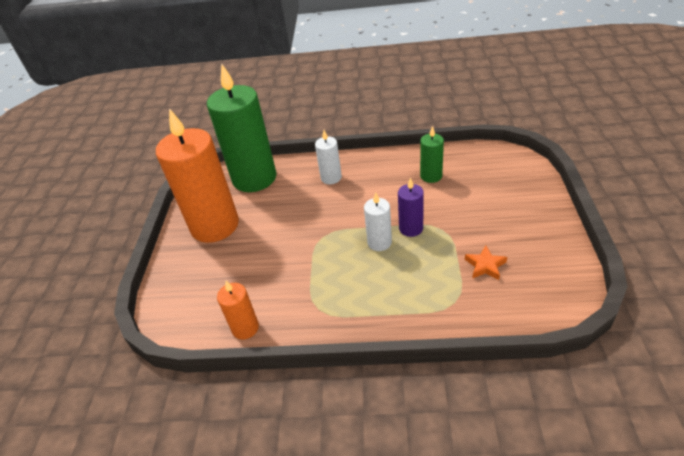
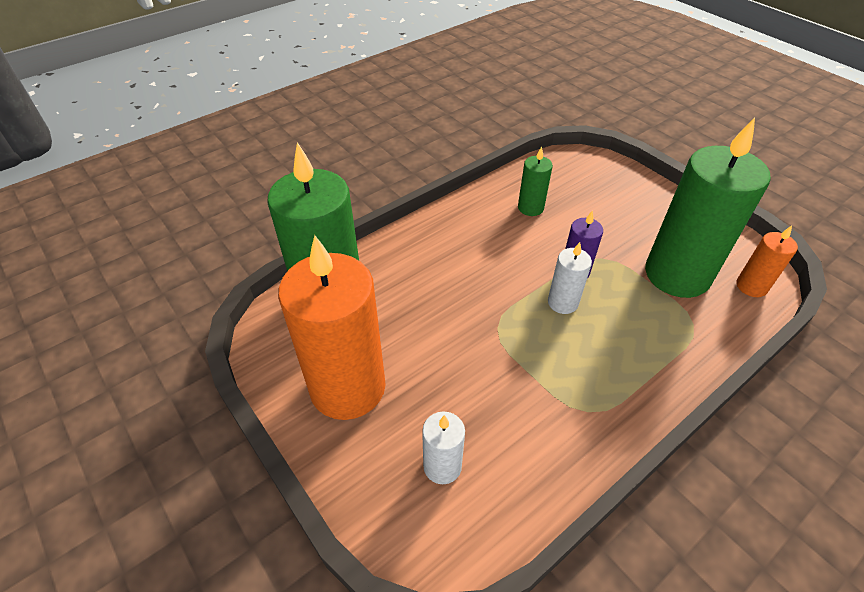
camera: 45 degrees left, 5 degrees up
(245, 328) = (539, 488): orange candle -> orange candle (751, 286)
(331, 178) = (428, 256): white candle -> white candle (442, 466)
(485, 266) = (677, 274): orange star -> green candle

